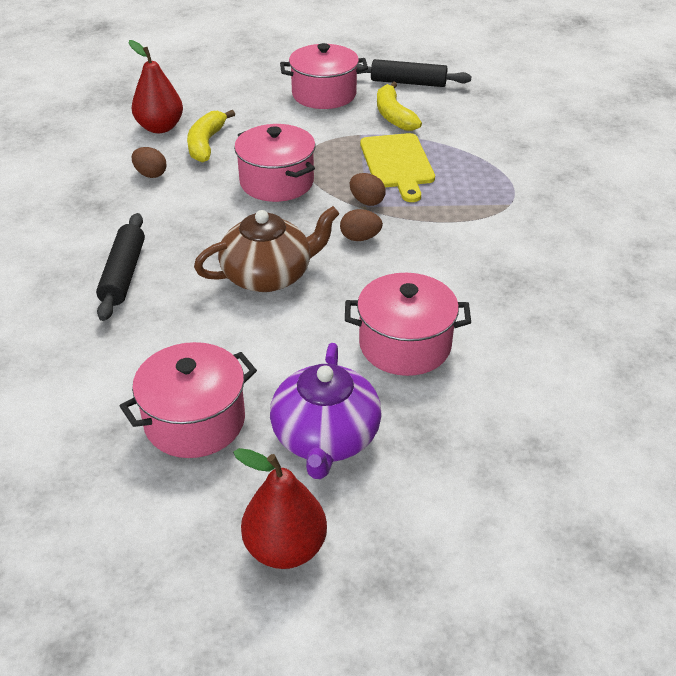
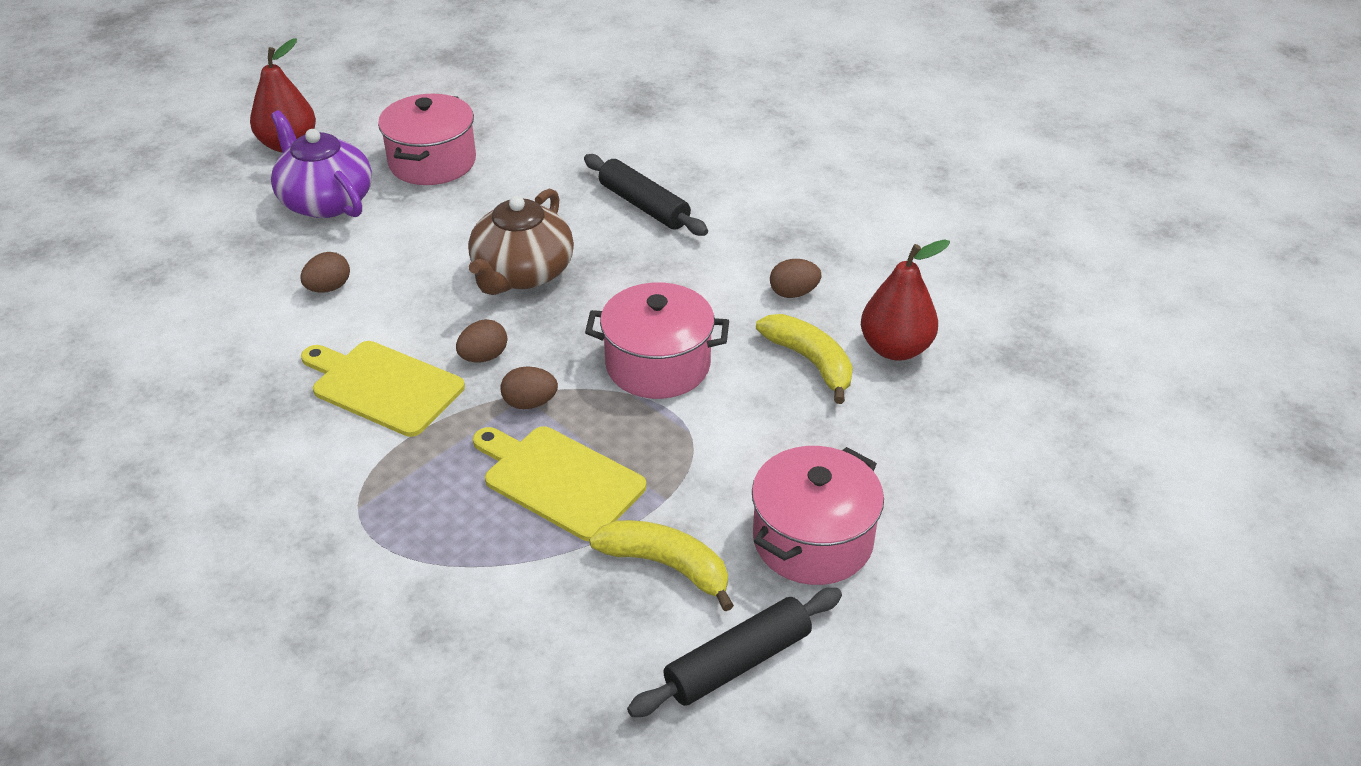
camera: 135 degrees right, 0 degrees up
(405, 345) = (328, 288): pink pot -> brown egg
(436, 255) = (383, 386): none -> yellow cutting board

